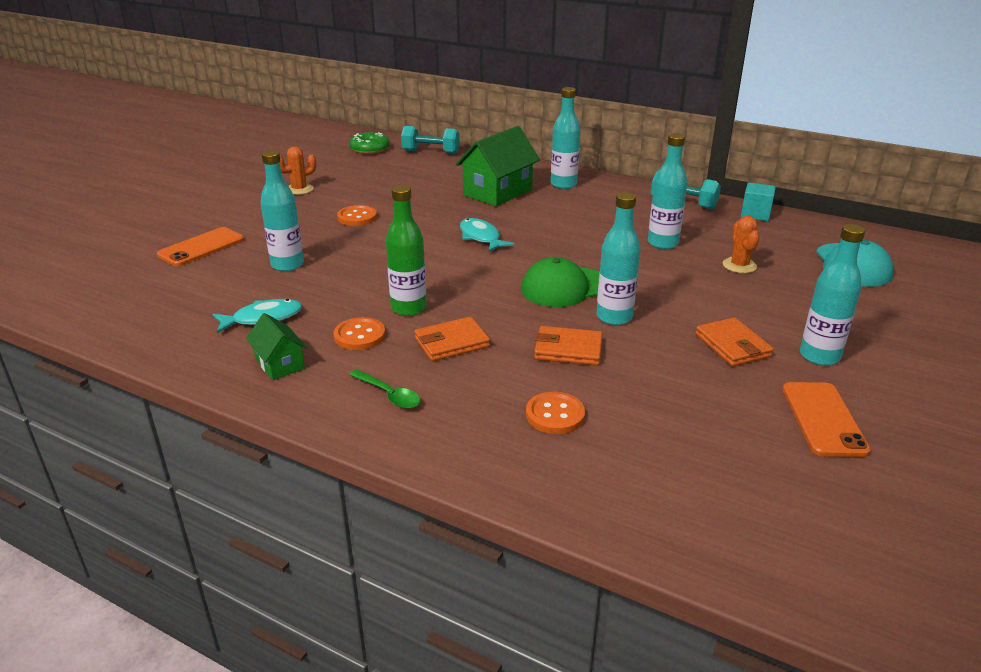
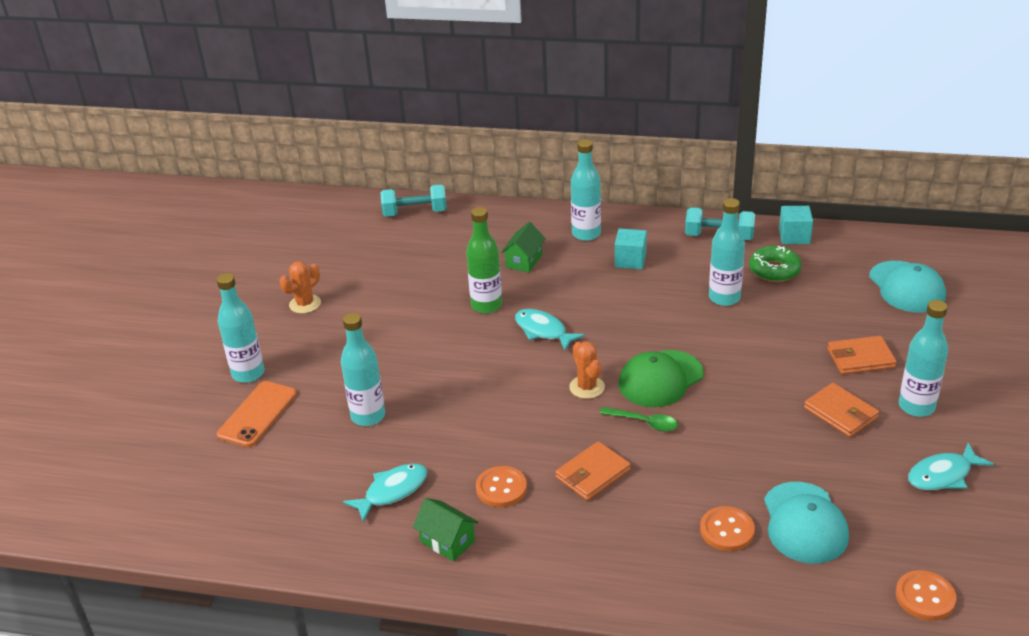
camera: 15 degrees left, 5 degrees up
(357, 217) = (397, 331): orange button -> orange button (925, 597)
(370, 149) = (342, 221): green donut -> green donut (774, 270)
(389, 395) = (571, 548): green spoon -> green spoon (644, 422)
(408, 308) = (527, 442): green bottle -> green bottle (486, 305)
(497, 192) = (524, 261): green house -> green house, size x0.54
(568, 350) = (702, 455): orange wallet -> orange wallet (860, 358)
(591, 206) = (630, 260): none -> turquoise cube
(614, 317) = (723, 405): turquoise bottle -> turquoise bottle (248, 373)
(642, 427) = (804, 523): none -> turquoise cap
(739, 265) = (807, 311): orange cactus -> orange cactus (587, 387)
(823, 419) = (943, 475): orange phone -> turquoise fish

